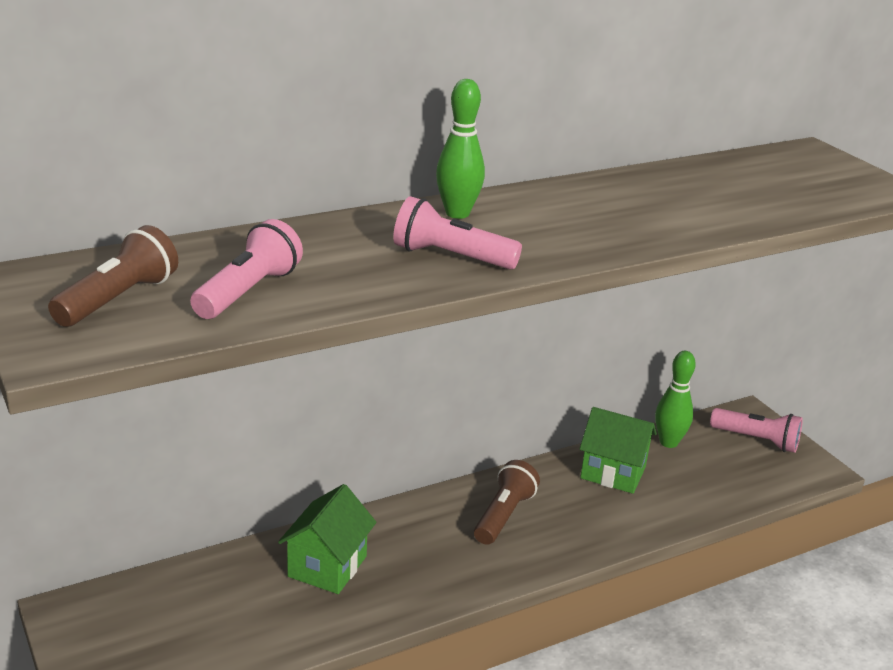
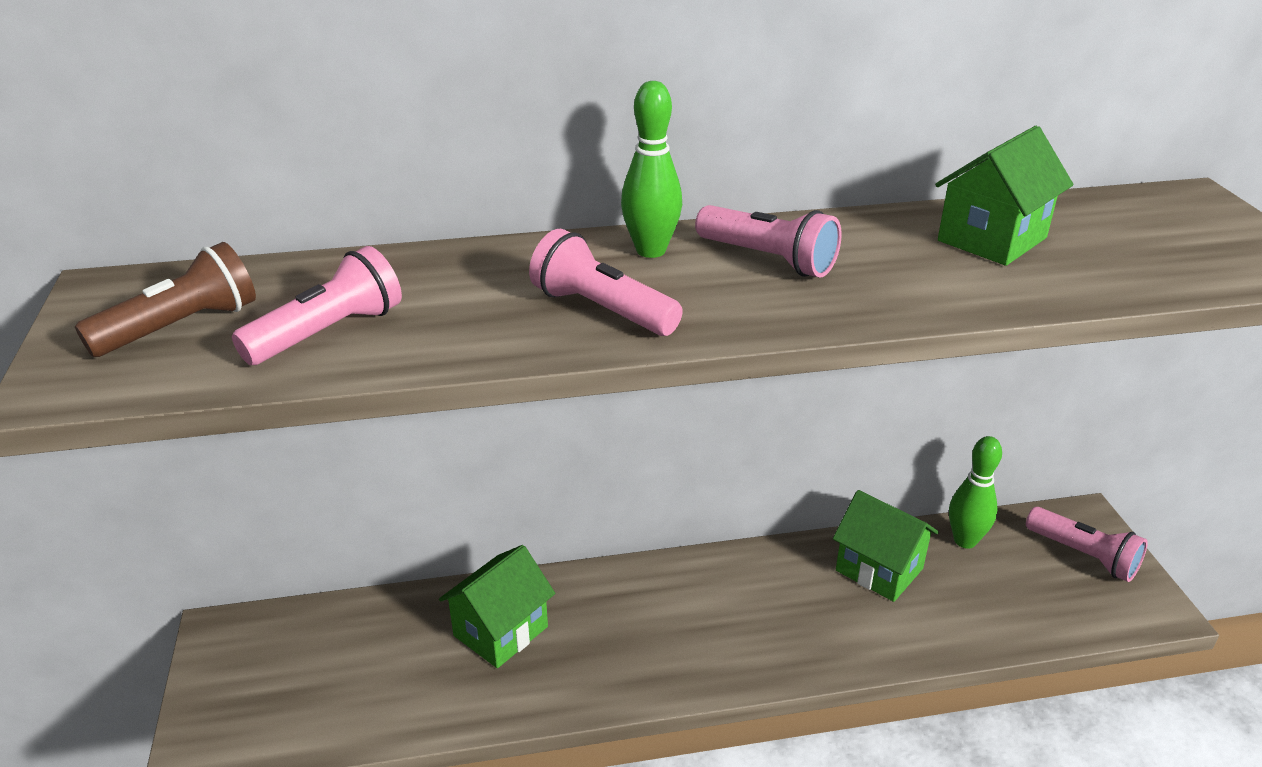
camera: 20 degrees right, 5 degrees up
(504, 515) = (724, 603): brown flashlight -> none
(548, 213) = (768, 259): none -> pink flashlight
(695, 187) = (992, 239): none -> green house

